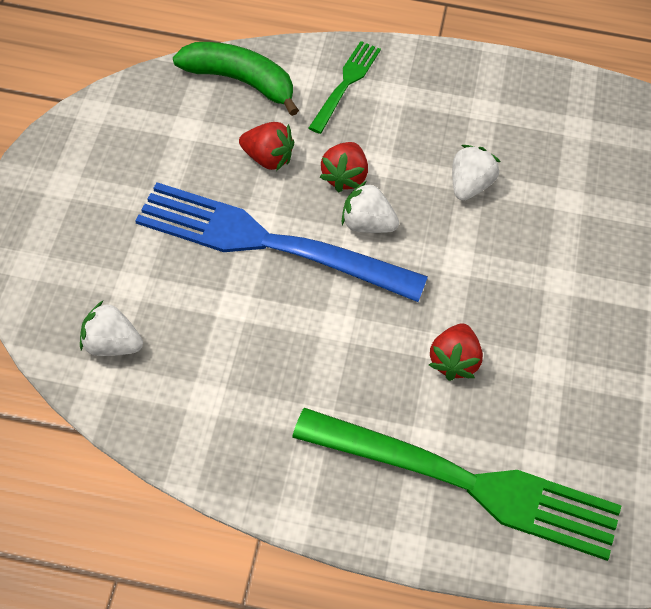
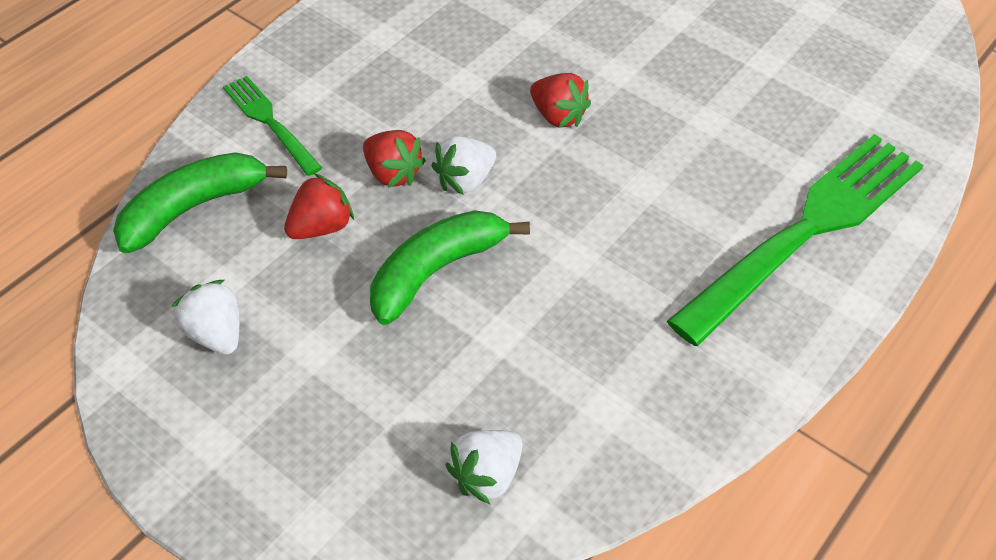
camera: 60 degrees left, 5 degrees down
(269, 243) = (436, 271): blue fork -> green banana
(454, 361) = (667, 183): red strawberry -> red strawberry (558, 116)
(470, 185) = (469, 85): white strawberry -> white strawberry (216, 334)

